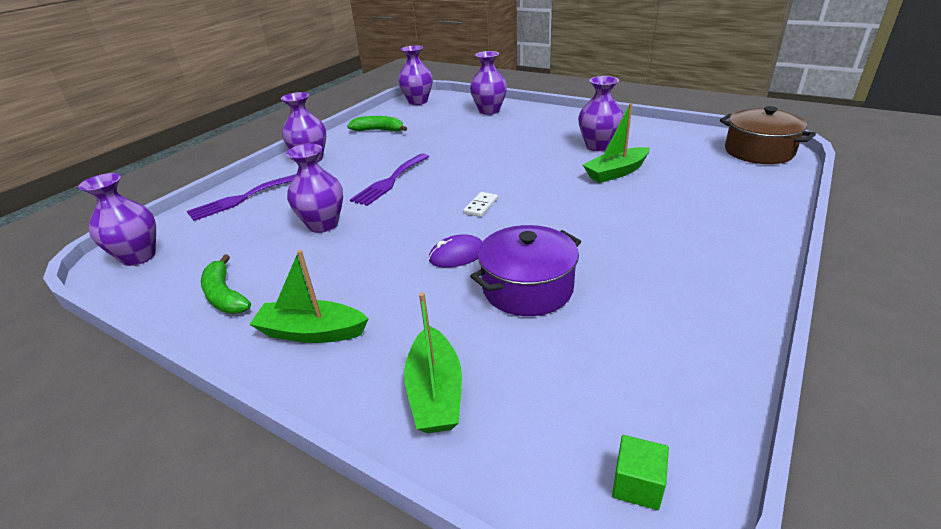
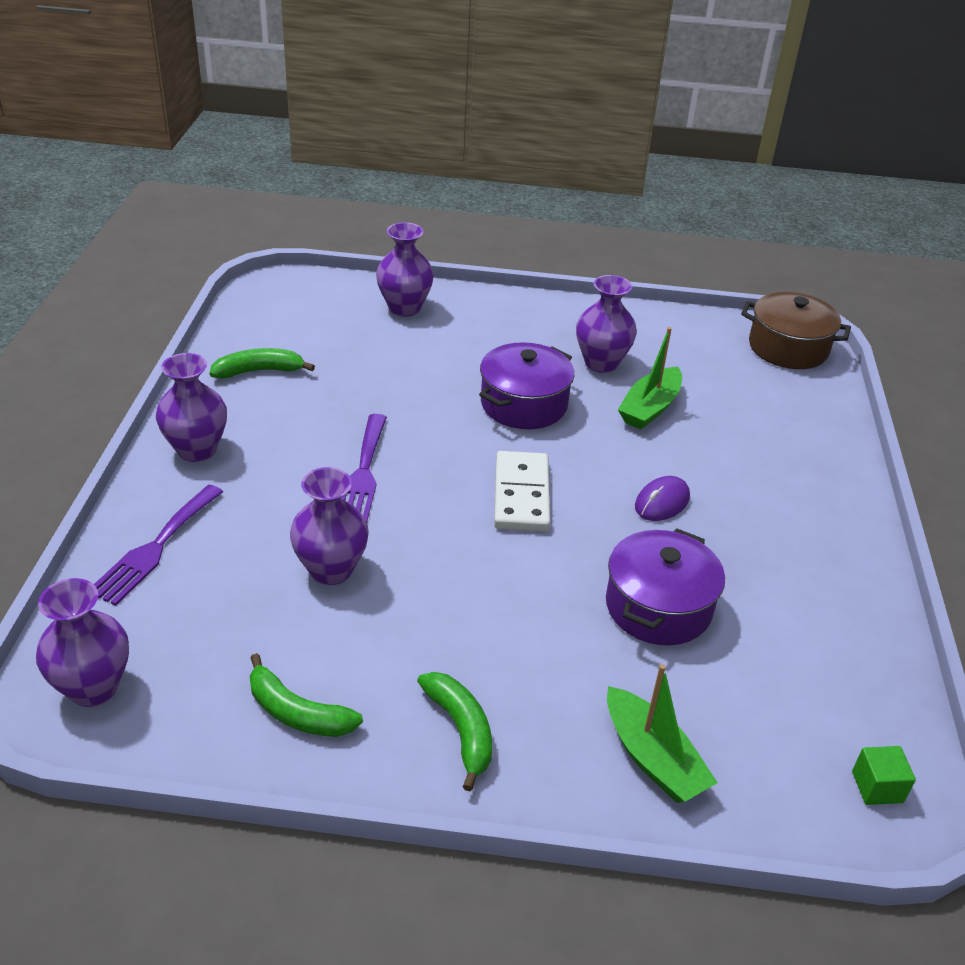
camera: 30 degrees left, 5 degrees up
(312, 332) = (461, 730): green boat -> green banana
(418, 101) = (272, 297): purple vase -> none
(457, 255) = (548, 579): purple mouse -> purple mouse (662, 502)
(481, 206) = (521, 495): white domino -> white domino, size x1.98
(525, 161) = (524, 404): none -> purple pot

